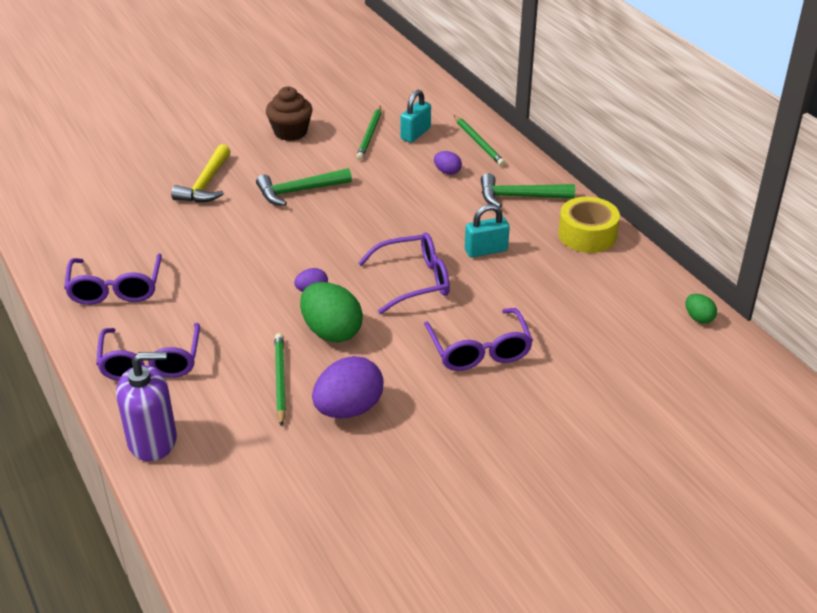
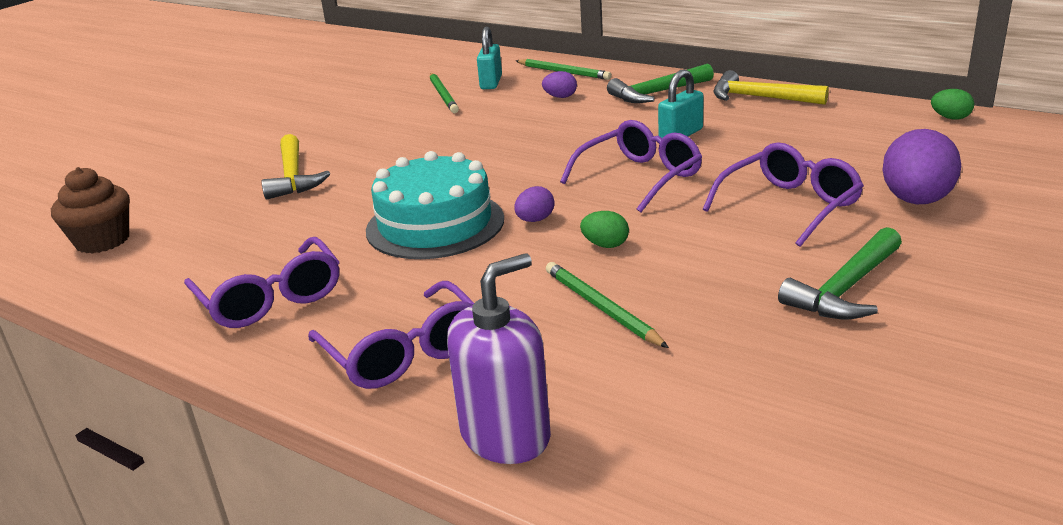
camera: 25 degrees left, 10 degrees down
(251, 267) = (435, 224): none -> turquoise cake
(290, 132) = (350, 115): brown cupcake -> brown cupcake (103, 241)
(299, 191) = (416, 152): green hammer -> green hammer (846, 288)
(331, 332) = (605, 245): green egg -> green egg, size x0.49
(348, 409) = (722, 303): purple egg -> purple egg (916, 201)
(479, 351) = (790, 205): purple glasses -> purple glasses turned 90 degrees counterclockwise
(587, 235) = (760, 98): yellow tape -> yellow hammer

